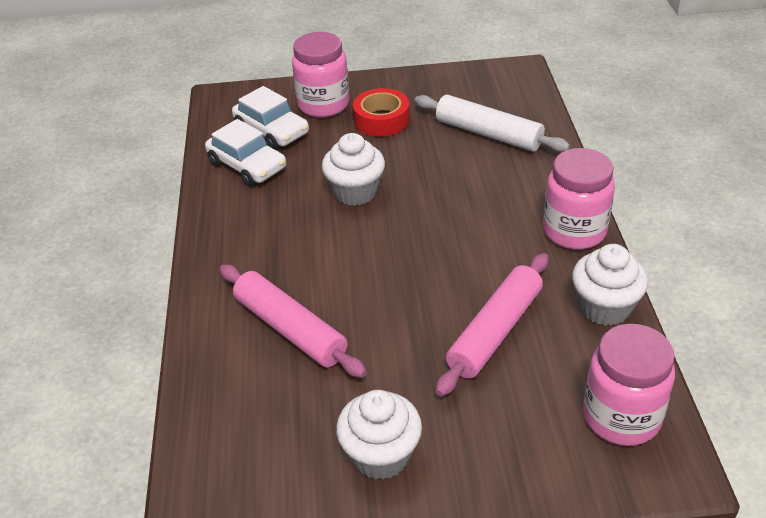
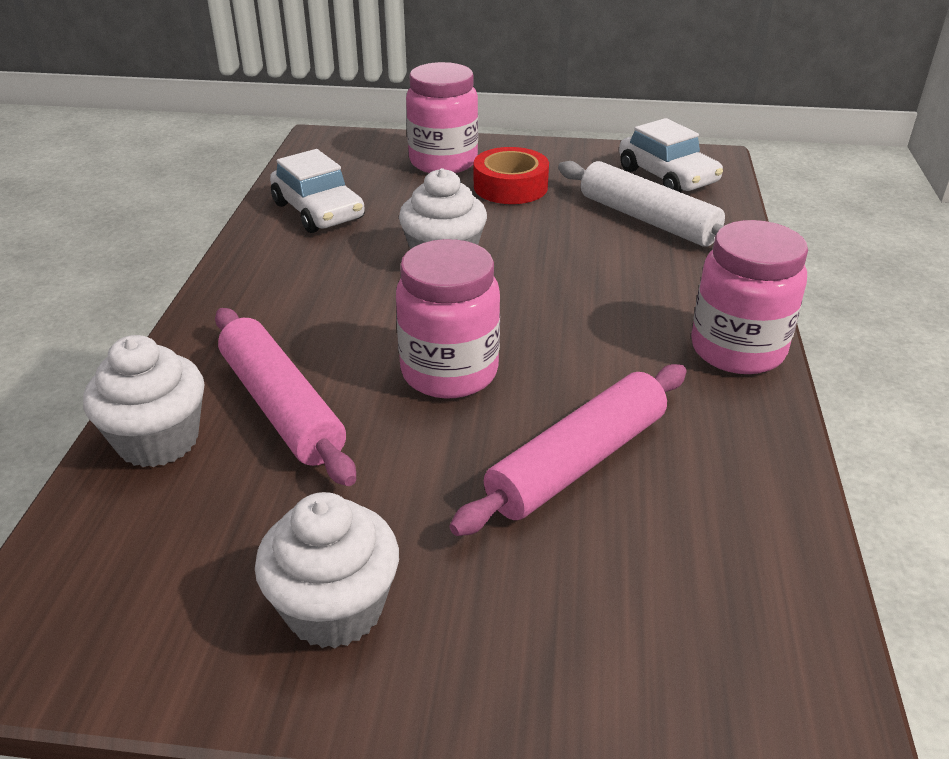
camera: 10 degrees right, 5 degrees down
(272, 131) = (366, 180): white car -> white car (667, 176)
(604, 307) = (759, 457): white cupcake -> white cupcake (158, 440)
(621, 417) = (748, 629): pink jar -> pink jar (449, 372)

